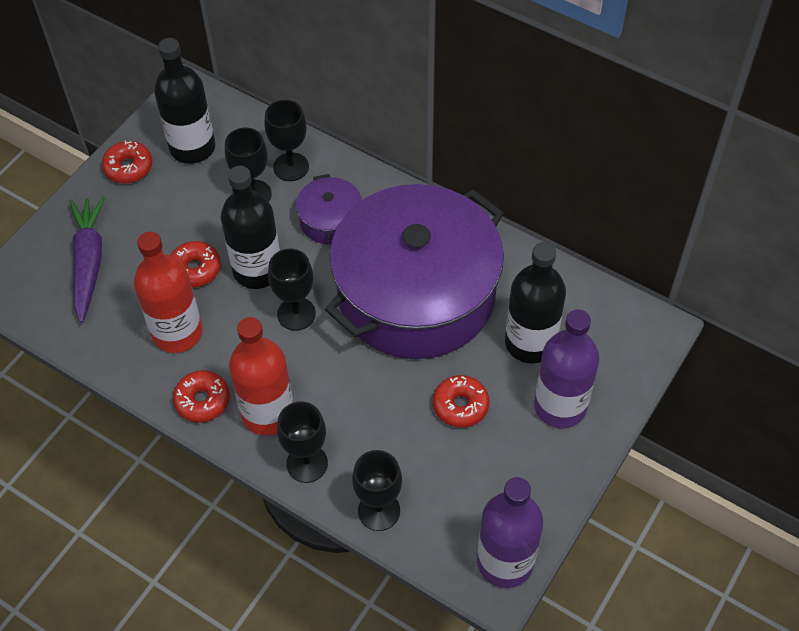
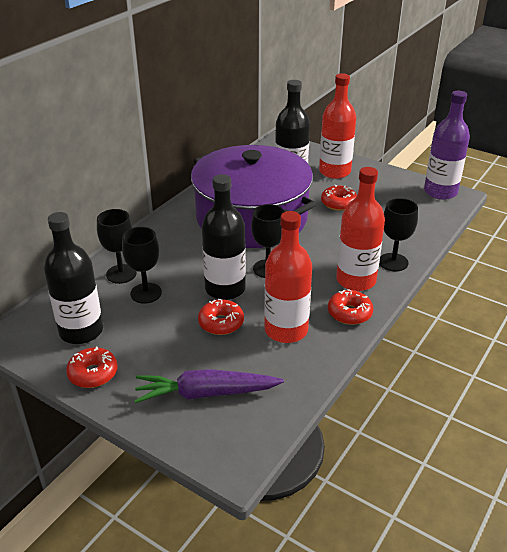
camera: 90 degrees left, 20 degrees down
(330, 220) = (180, 254): purple pot -> none
(379, 511) = (420, 233): black goblet -> none
(560, 406) = (334, 171): purple bottle -> red bottle

